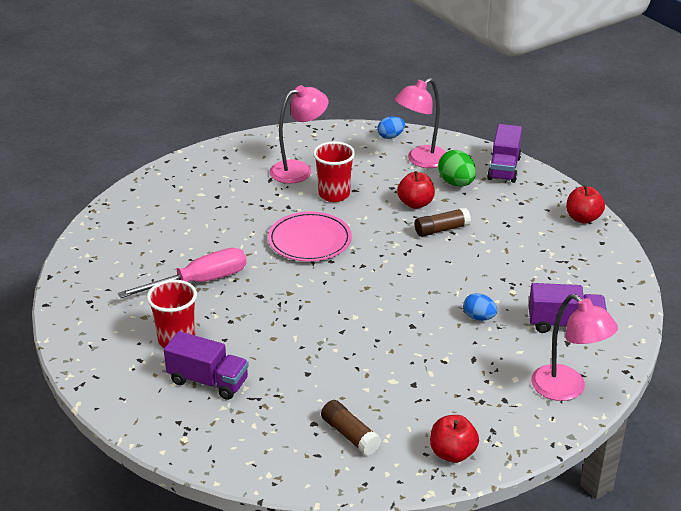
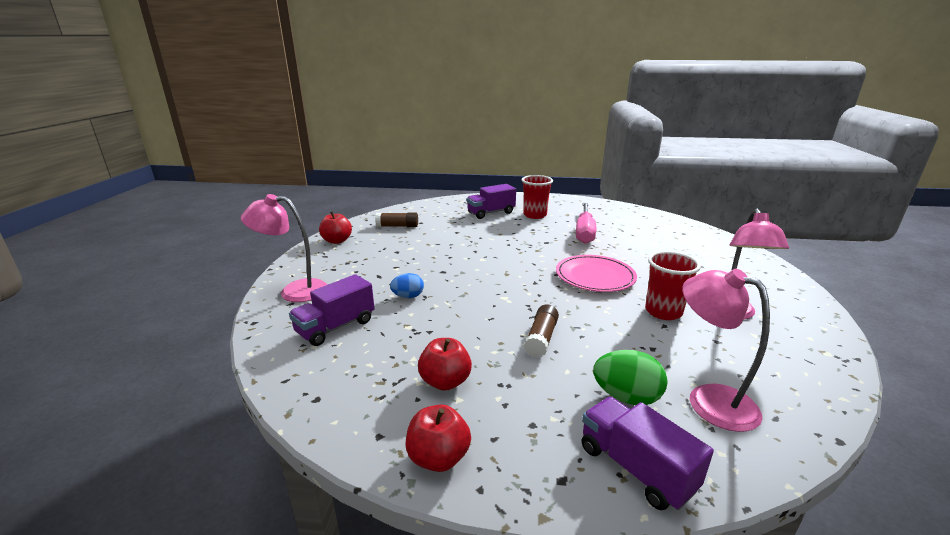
camera: 130 degrees right, 10 degrees down
(390, 136) = (800, 408): blue egg -> none
(415, 204) = (605, 346): red apple -> red apple (445, 382)
(421, 160) = (709, 399): pink lamp -> pink lamp turned 45 degrees counterclockwise

